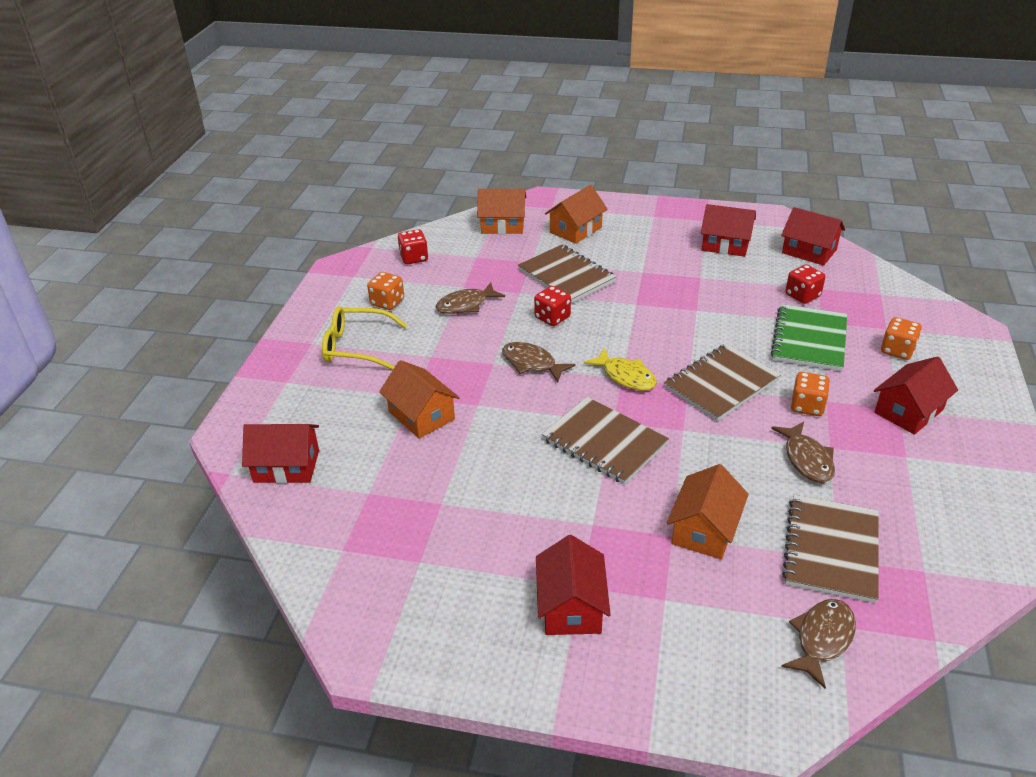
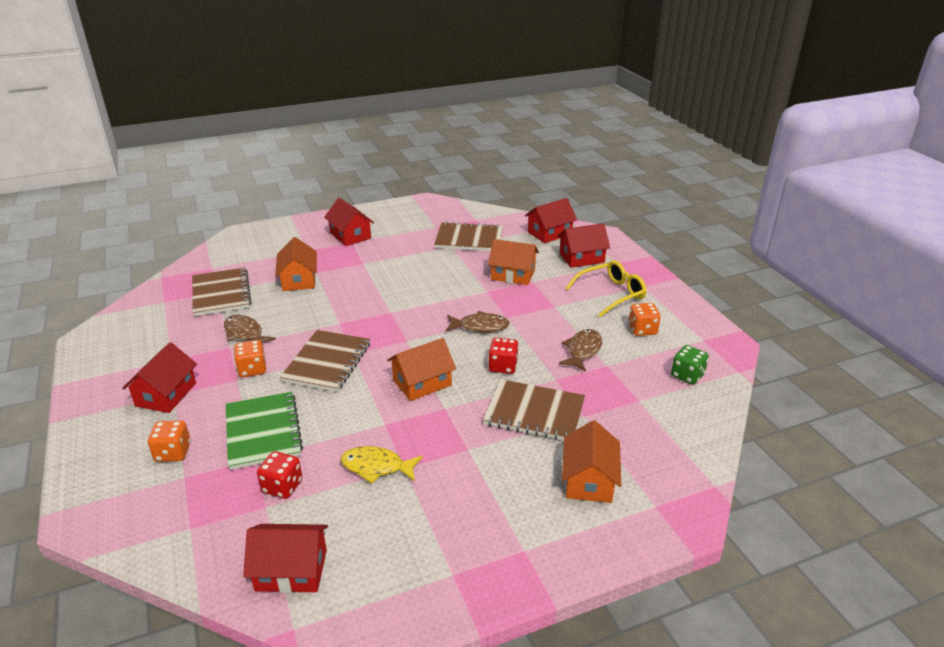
camera: 145 degrees right, 5 degrees down
(414, 258) = (687, 375): red dice -> green dice
(502, 225) = (669, 451): orange house -> orange house (422, 383)
(604, 442) = (386, 299): brown notebook -> brown notebook (469, 239)
(625, 376) = (404, 342): yellow fish -> yellow fish (376, 467)
(725, 245) = (402, 534): red house -> red house (581, 258)
(822, 639) = (221, 261): brown fish -> none

